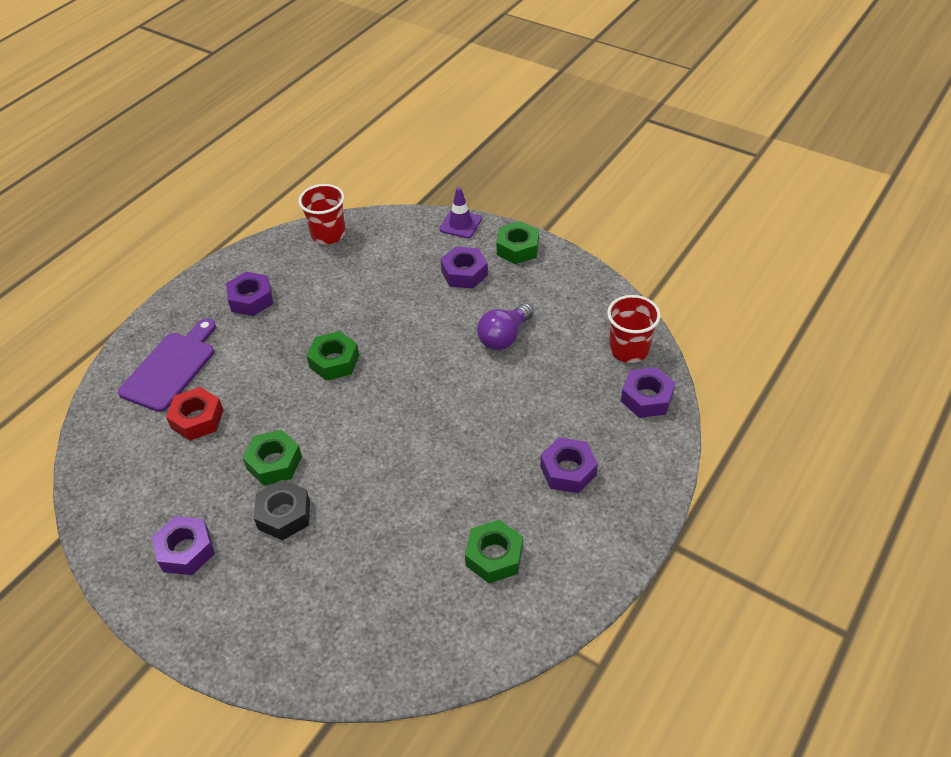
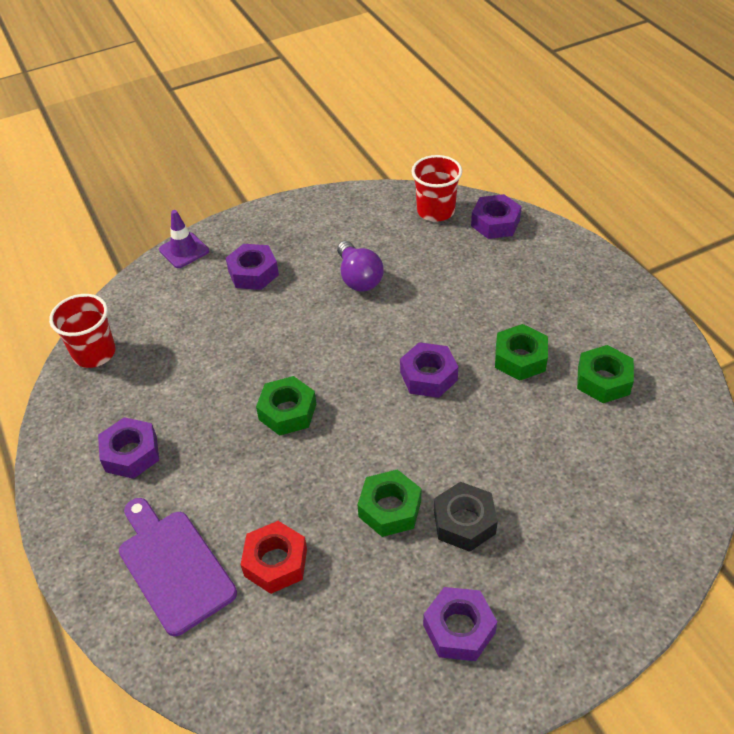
camera: 60 degrees left, 0 degrees up
(517, 248) = (255, 226): green nut -> green nut (520, 358)
(568, 470) = (540, 298): purple nut -> purple nut (428, 376)

